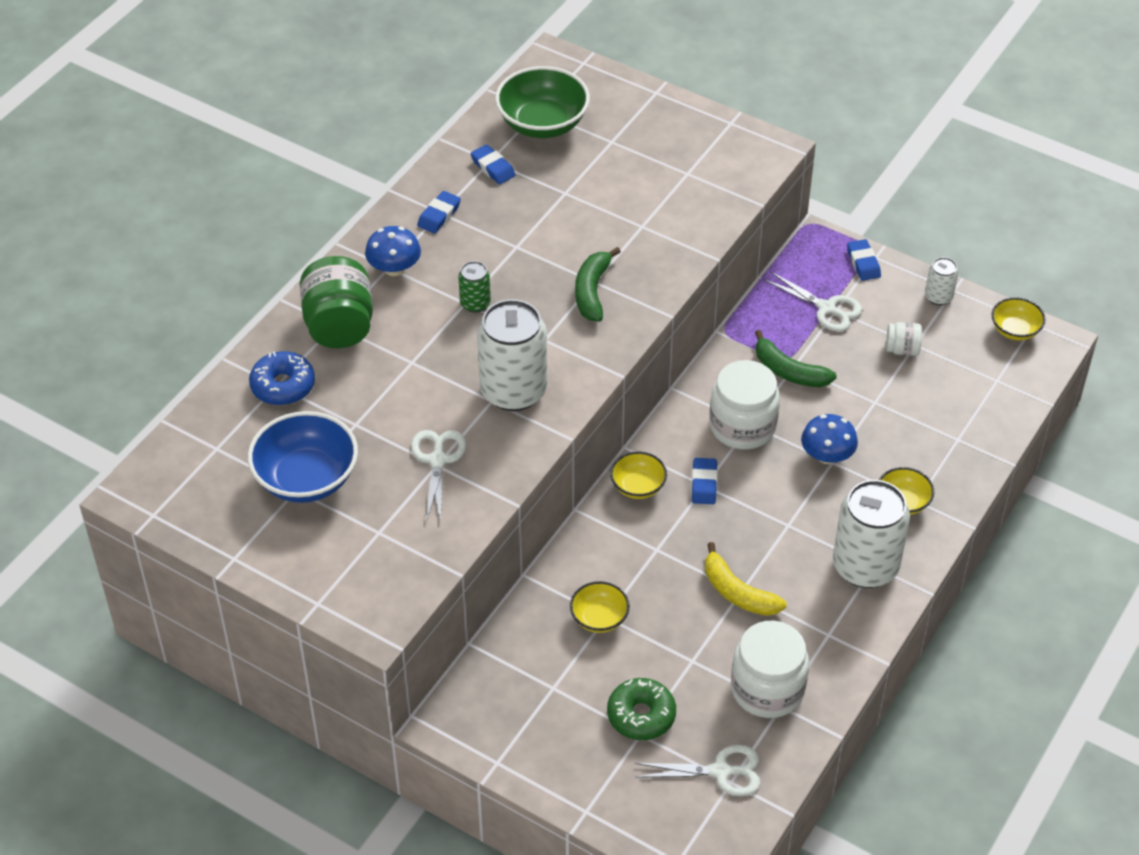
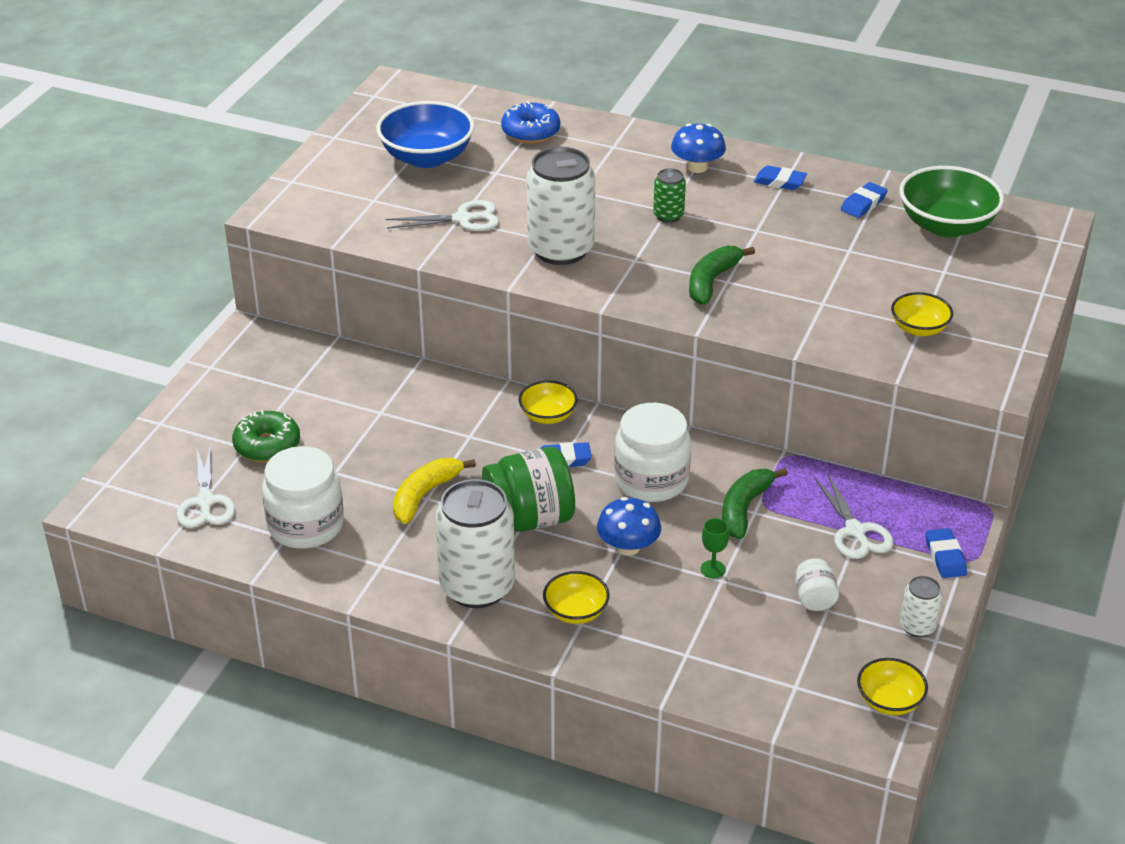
camera: 80 degrees right, 10 degrees down
(339, 326) = (612, 149): green jar -> green jar (529, 519)
(592, 291) = (712, 281): green banana -> green banana turned 60 degrees counterclockwise
(599, 618) = (378, 408): yellow bowl -> yellow bowl (919, 328)
(826, 308) = (855, 531): white scissors -> white scissors turned 45 degrees counterclockwise
(861, 405) = (713, 569): none -> green goblet
(863, 263) = (945, 557): blue eraser -> blue eraser turned 75 degrees counterclockwise

